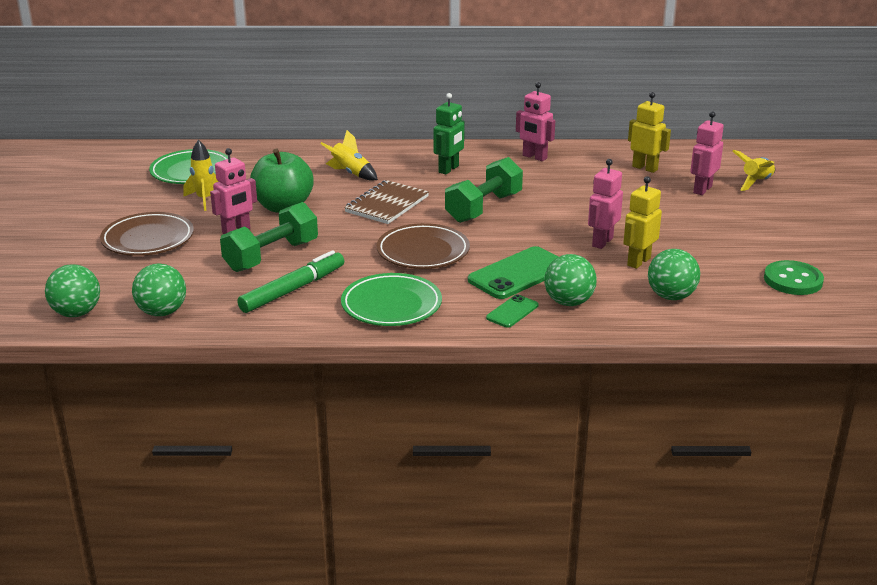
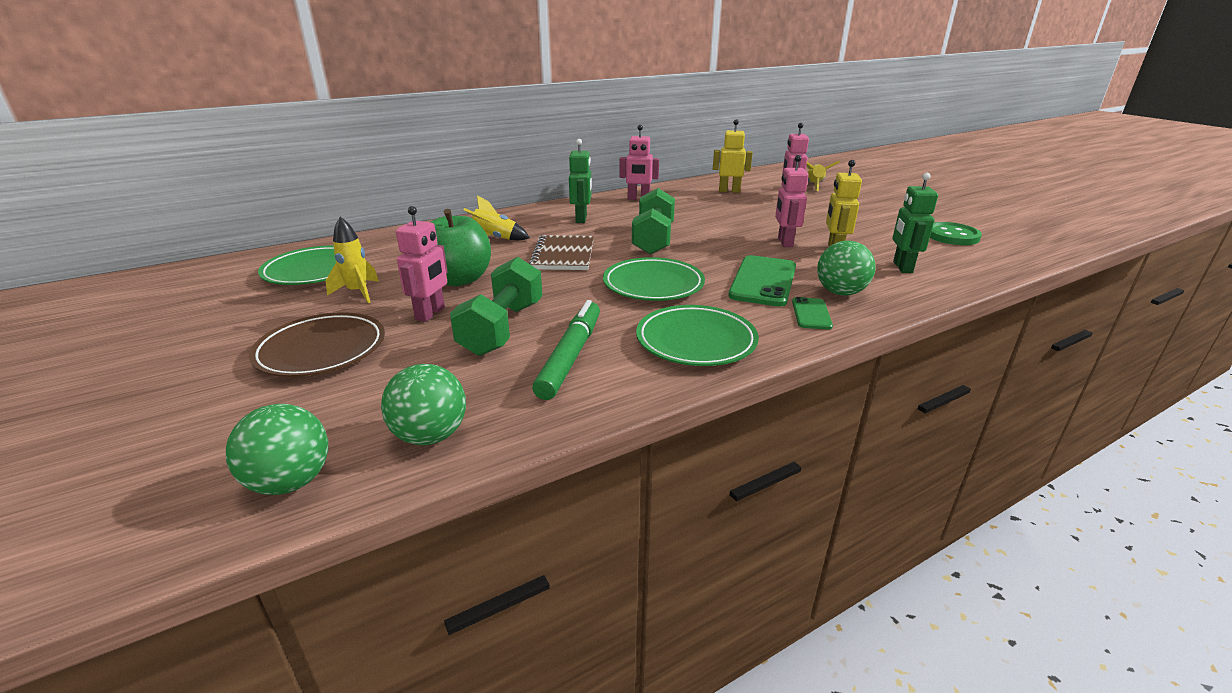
camera: 30 degrees left, 0 degrees up
(423, 251) = (653, 285): brown plate -> green plate
(671, 296) = (902, 267): green ball -> green robot

